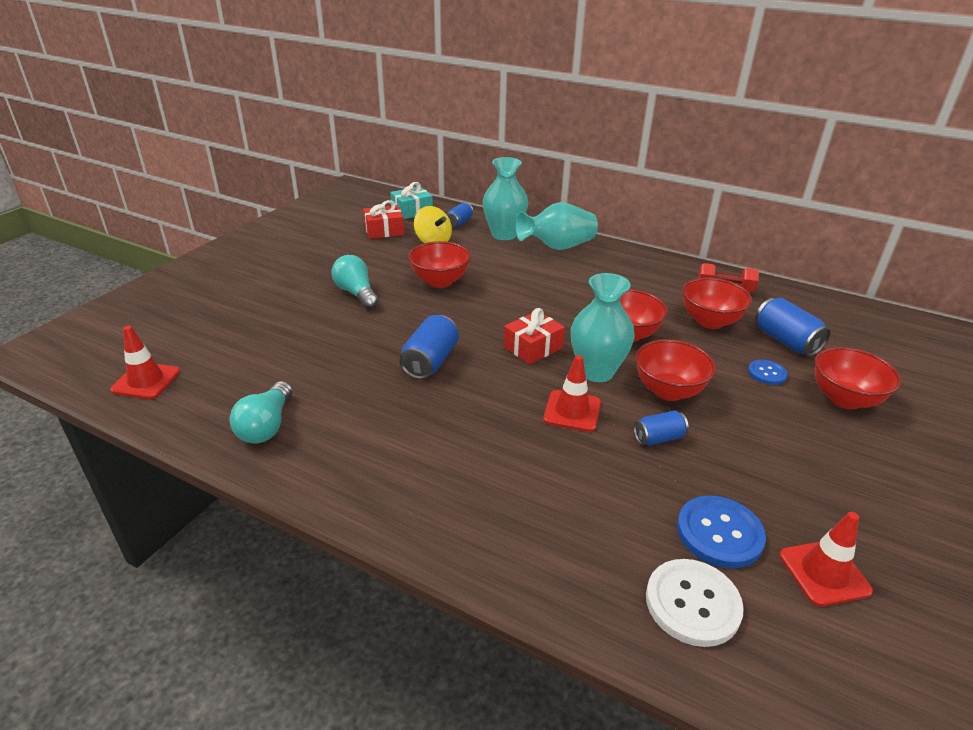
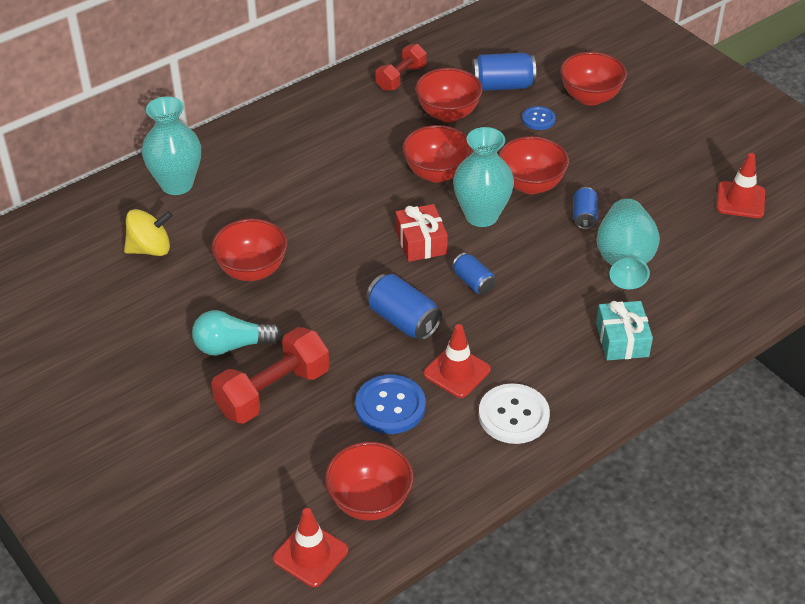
camera: 65 degrees left, 10 degrees up
(209, 396) = (370, 501): none -> red bowl
(266, 426) = (443, 462): turquoise light bulb -> none
(317, 321) = (273, 392): none -> red dumbbell
(384, 230) = (84, 284): red gift -> none
(412, 211) = (45, 244): turquoise gift -> turquoise gift (622, 340)
(459, 223) = (115, 211): blue can -> blue can (473, 282)
(557, 247) = (238, 153): turquoise vase -> turquoise vase (624, 262)
(572, 411) = (527, 252): red traffic cone -> red traffic cone (457, 372)
(692, 603) = (740, 270): white button -> white button (513, 415)
(719, 533) = (690, 230): blue button -> blue button (390, 406)

